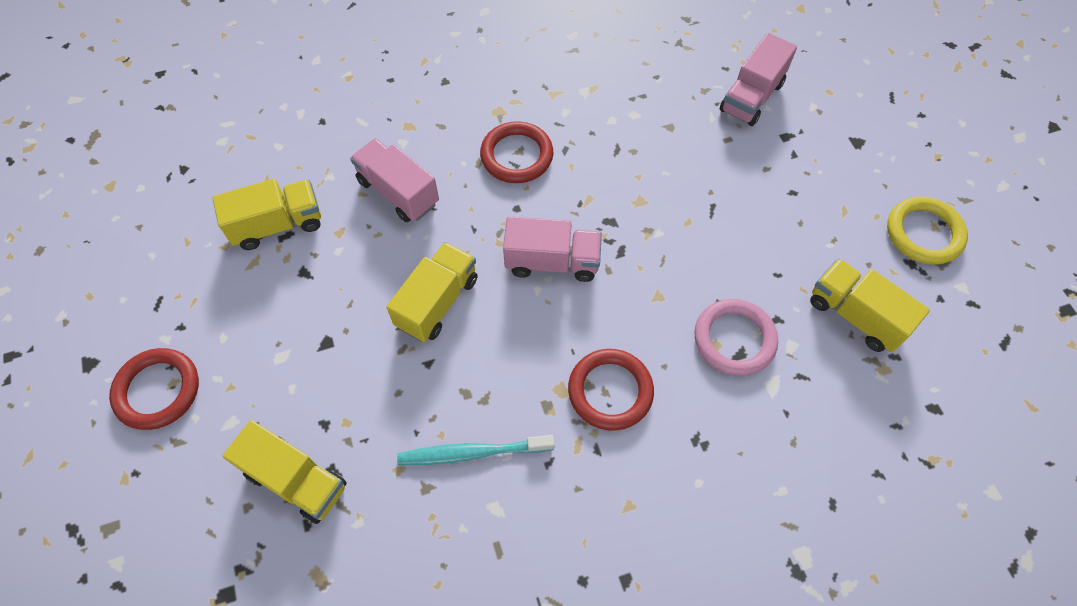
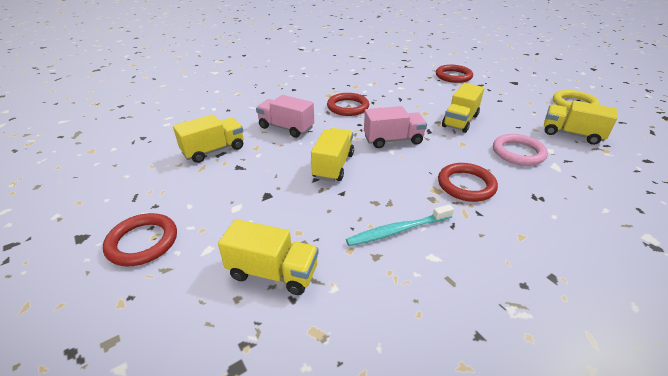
camera: 15 degrees left, 25 degrees down
(687, 236) = (460, 121): none -> yellow truck
(751, 97) = (453, 76): pink truck -> red ring

